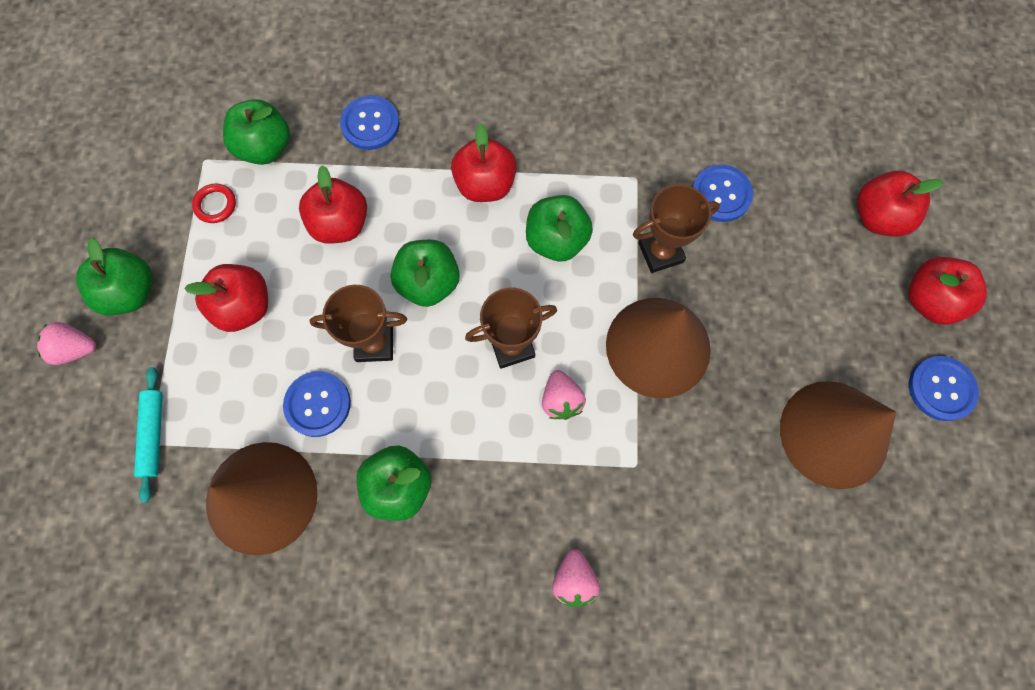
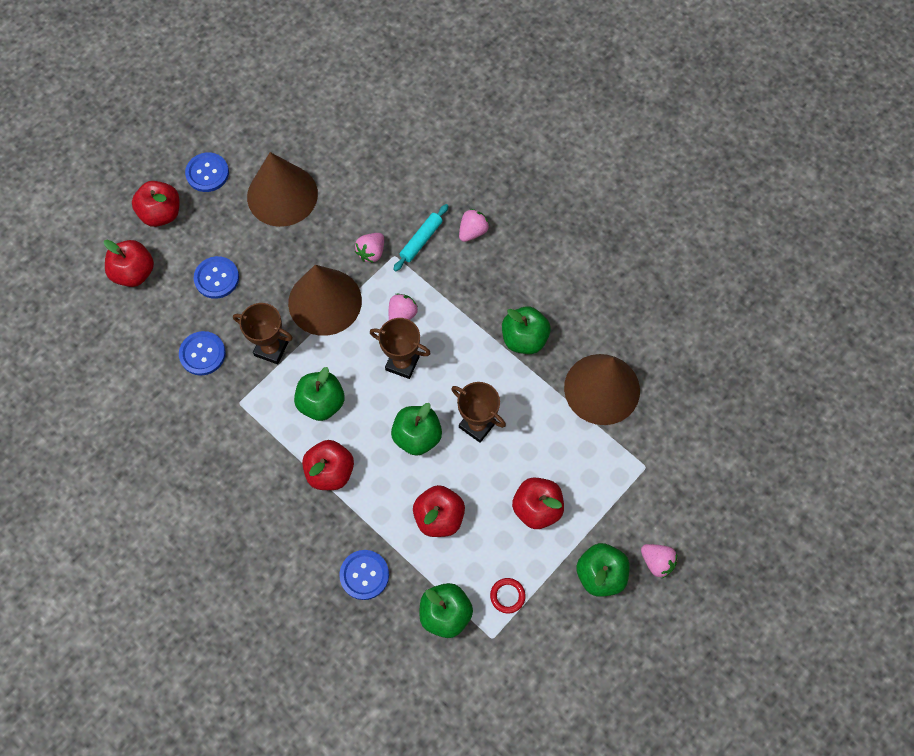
camera: 140 degrees left, 5 degrees down
(154, 435) = (640, 470): turquoise rolling pin -> turquoise rolling pin (421, 240)
(318, 404) = (535, 415): blue button -> blue button (216, 278)
(665, 448) = (371, 252): none -> pink strawberry

